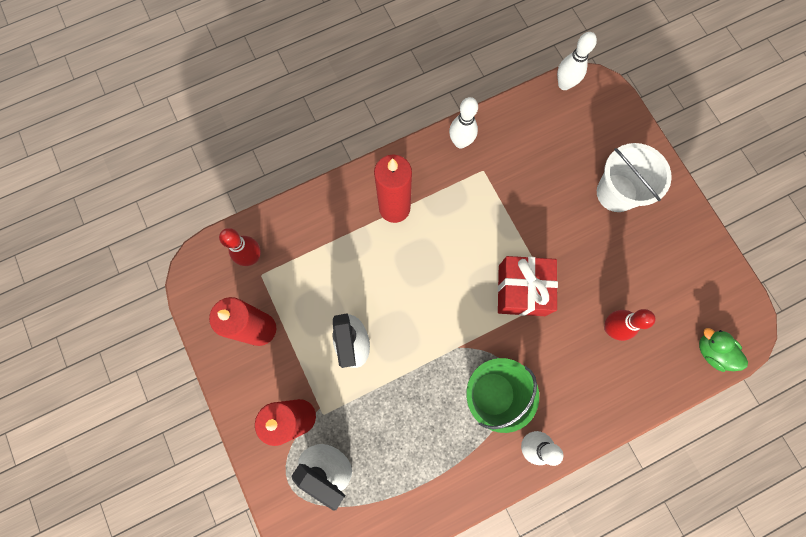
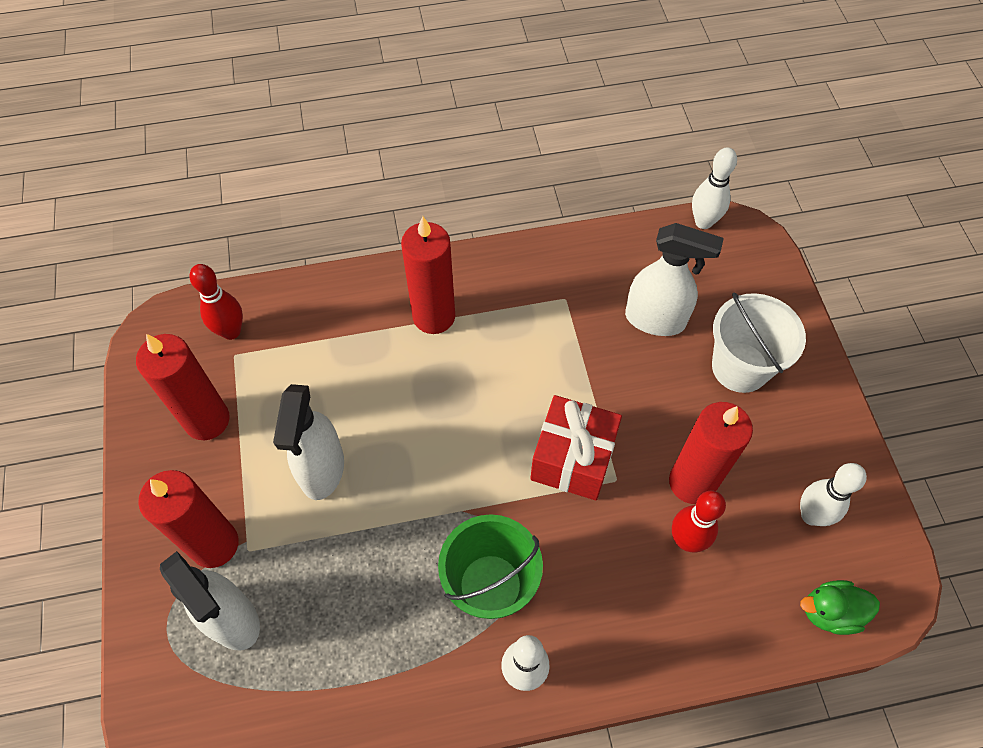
camera: 15 degrees right, 15 degrees down
(460, 142) = (545, 259): white bowling pin -> white bowling pin (811, 515)
(550, 171) = (655, 319): none -> white spray bottle
(604, 286) = (692, 482): none -> red candle
(712, 351) = (830, 612): green duck -> green duck turned 60 degrees counterclockwise

